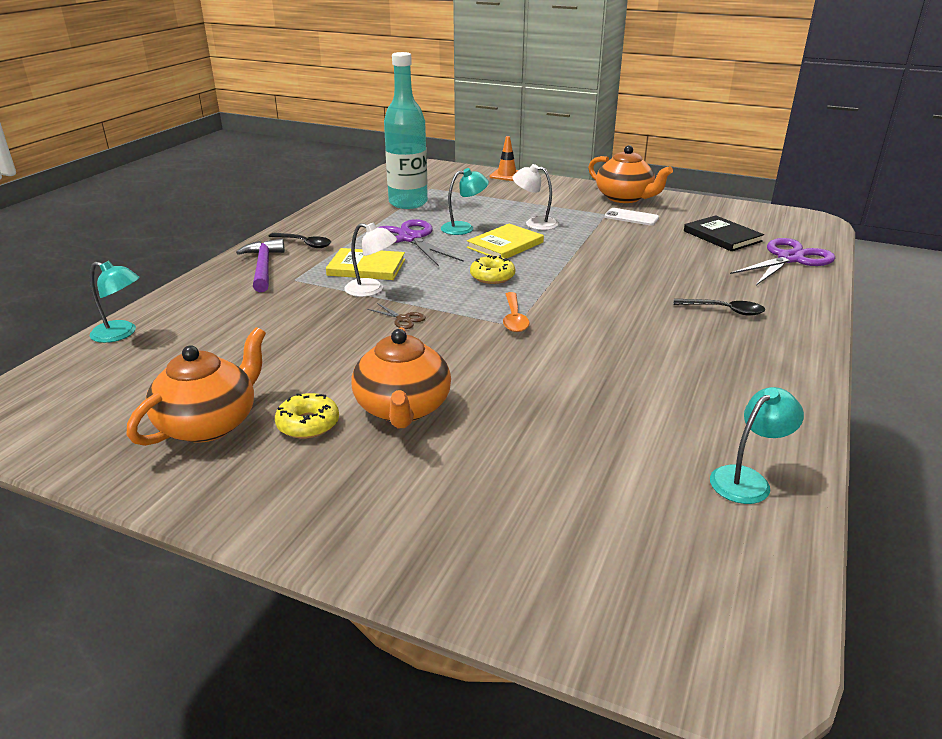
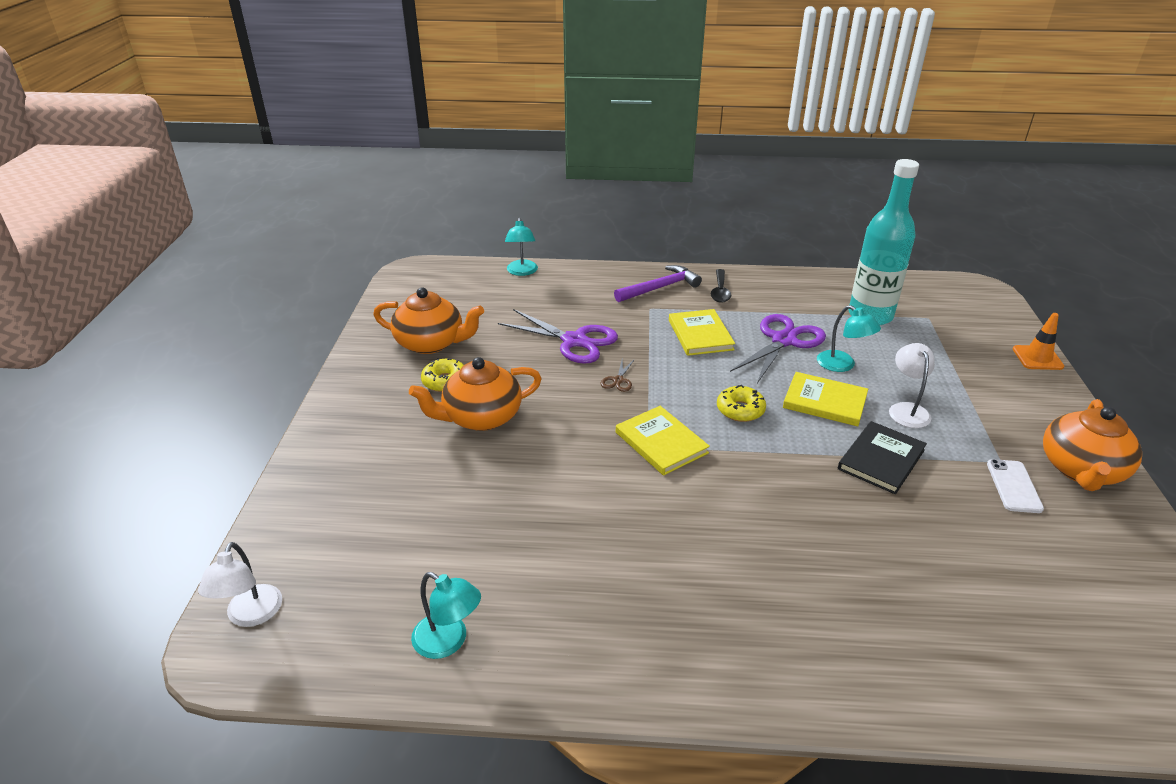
camera: 70 degrees right, 5 degrees up
(371, 290) = (659, 350): white lamp -> white lamp (251, 615)
(514, 318) = (661, 443): orange spoon -> yellow book
(722, 236) = (1041, 586): black book -> black book (881, 459)
(724, 310) = (792, 604): black spoon -> none
(789, 259) = (1028, 672): purple scissors -> purple scissors (574, 341)

